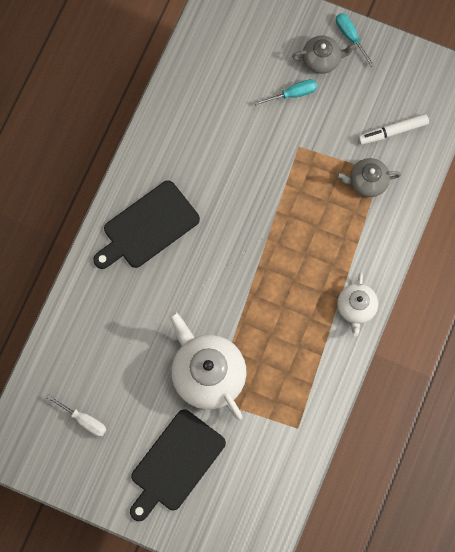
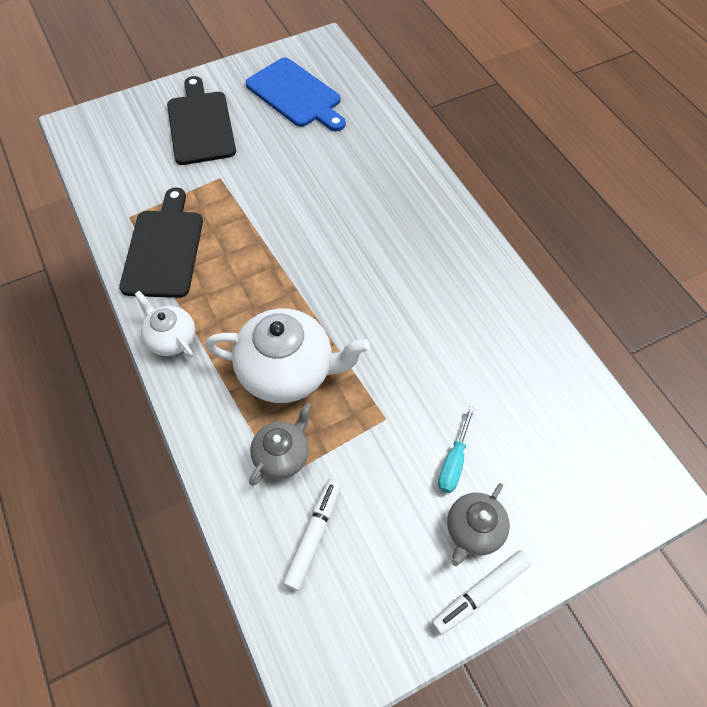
camera: 130 degrees right, 15 degrees down
(84, 420) = (296, 95): white screwdriver -> blue cutting board
(148, 227) = (419, 232): black cutting board -> black cutting board (164, 249)
(208, 374) = (243, 188): white teapot -> white teapot (288, 370)
(350, 36) = (480, 593): turquoise screwdriver -> white marker

